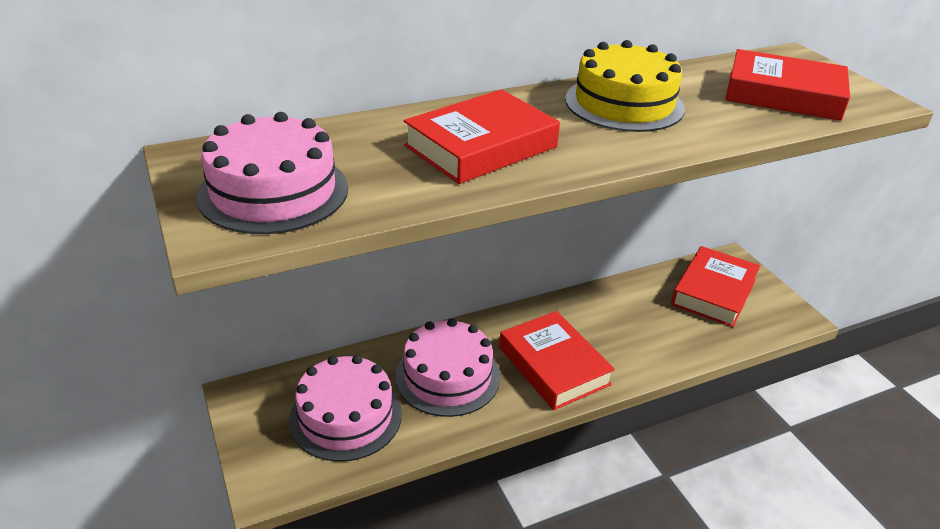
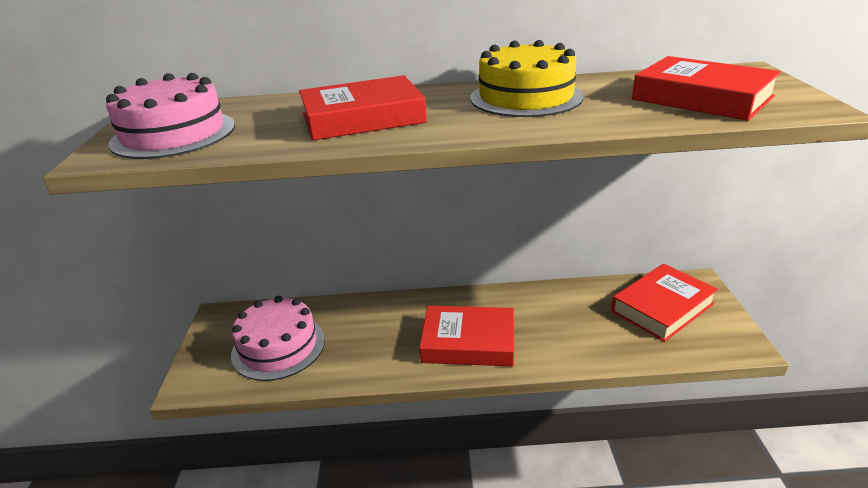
camera: 25 degrees right, 5 degrees down
(447, 376) = (374, 333): pink cake -> none
(553, 366) = (468, 342): red book -> red book turned 75 degrees counterclockwise

